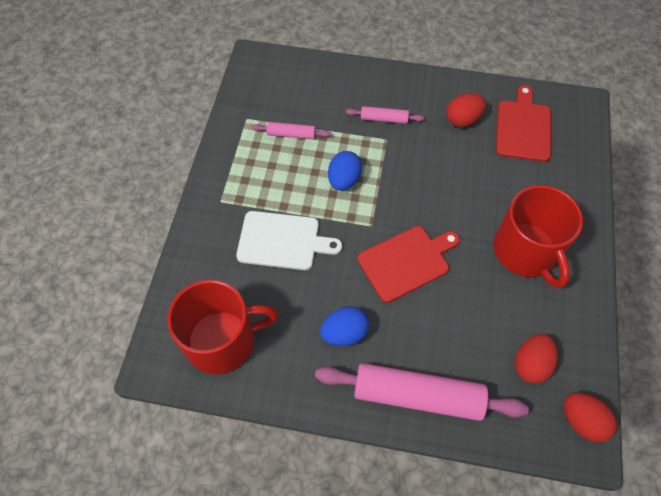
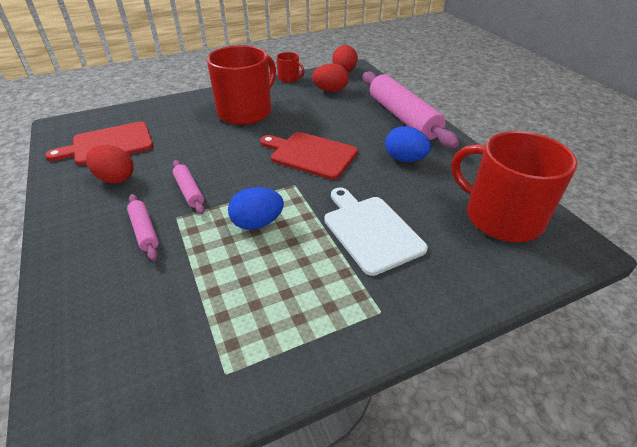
camera: 125 degrees left, 20 degrees down
(291, 134) = (222, 301): pink rolling pin -> pink rolling pin (189, 191)
(593, 339) = (289, 78): none -> red mug

